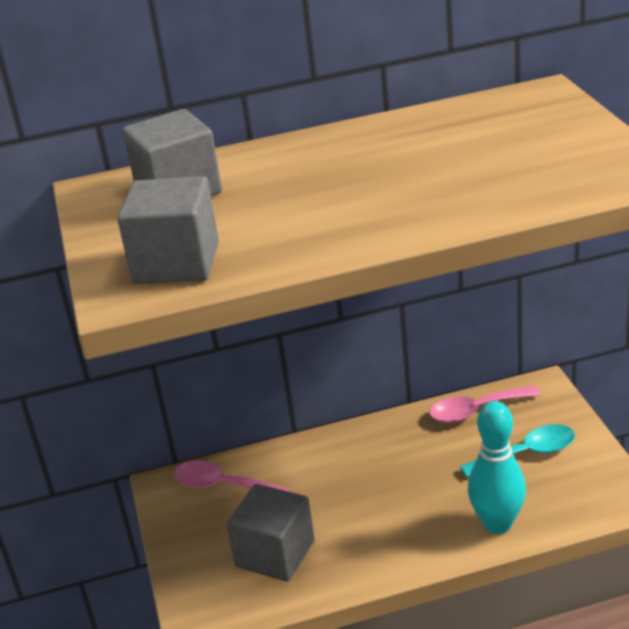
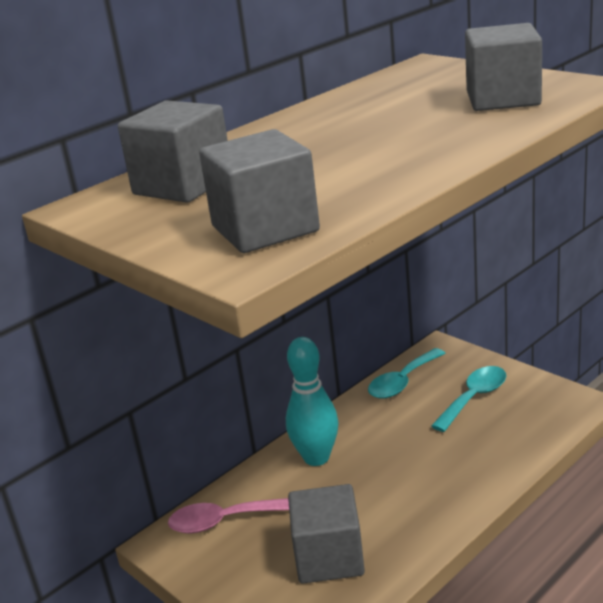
camera: 30 degrees left, 5 degrees down
(475, 410) = (402, 382): pink spoon -> turquoise spoon
(497, 524) = (501, 457): turquoise bowling pin -> turquoise bowling pin (316, 458)
(540, 168) = (503, 99): none -> grey cube

